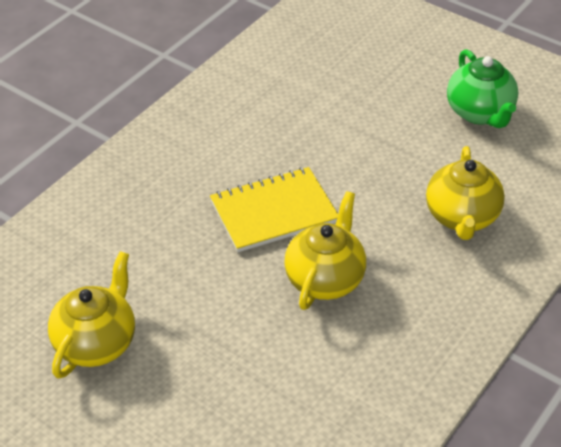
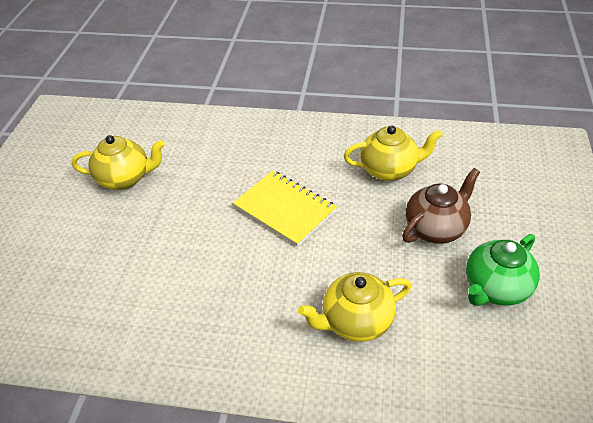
camera: 65 degrees right, 0 degrees up
(325, 279) = (236, 262): yellow teapot -> yellow teapot (389, 170)
(384, 115) = (436, 228): none -> brown teapot

